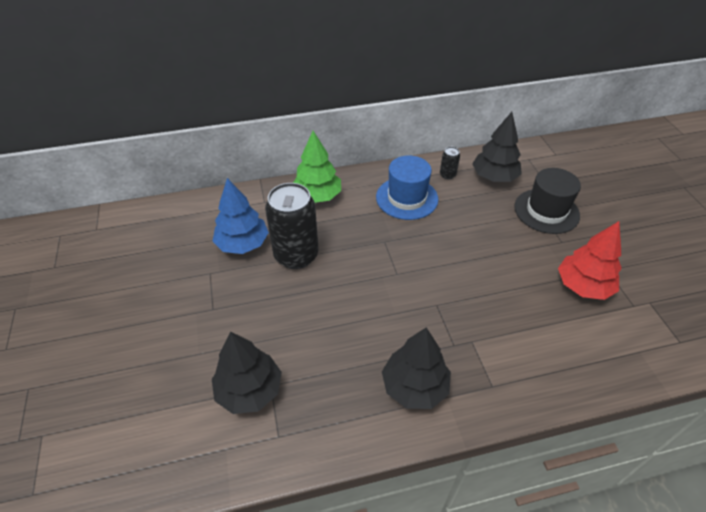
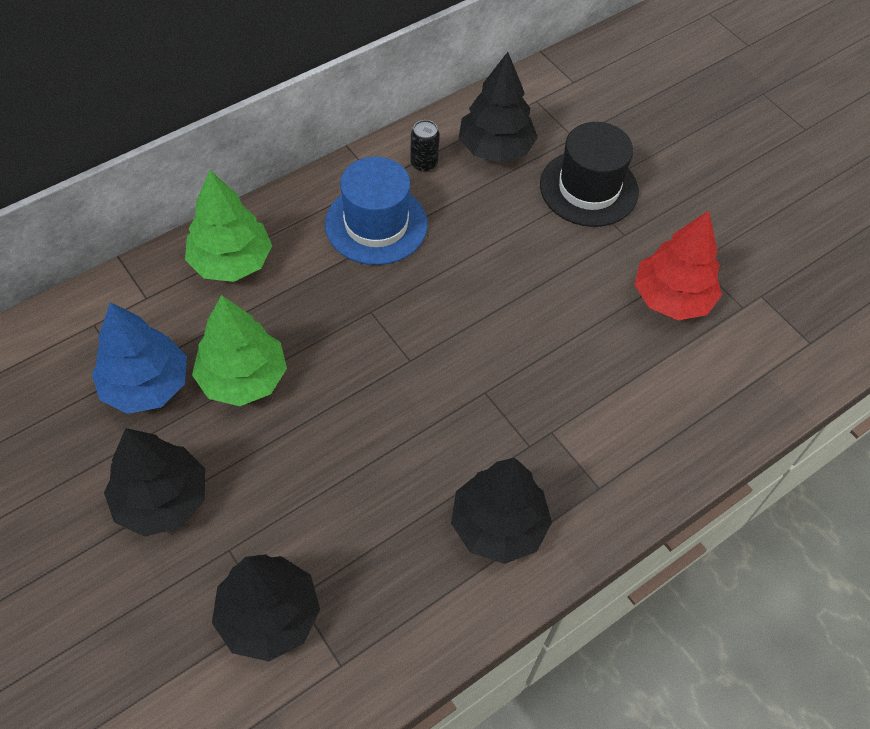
camera: 25 degrees left, 10 degrees up
(222, 305) = (162, 499): none -> black tree
(296, 255) = (243, 378): black can -> green tree

